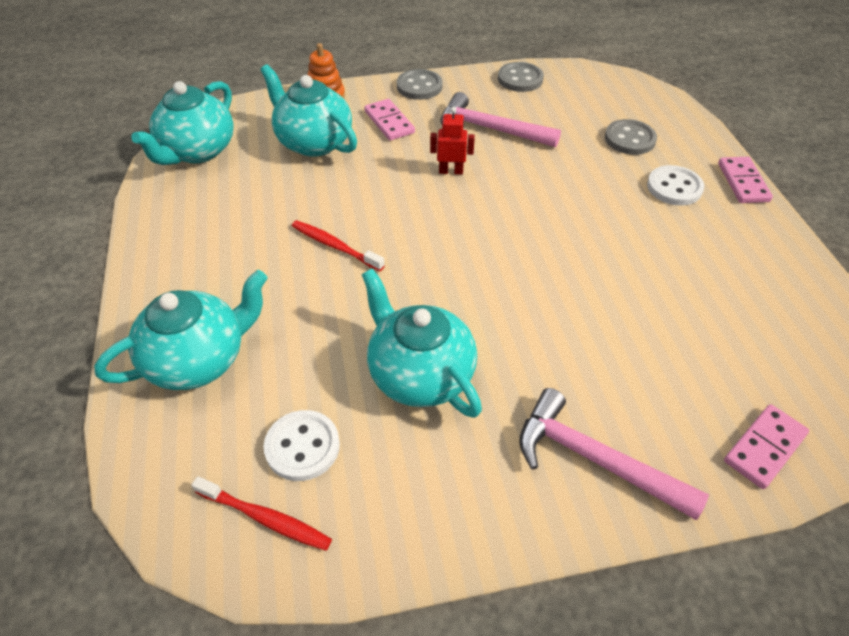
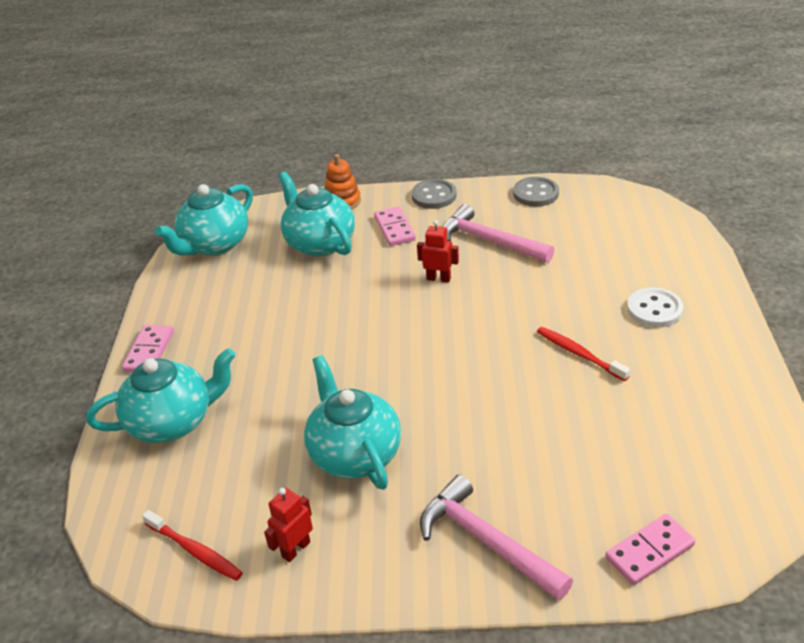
camera: 15 degrees right, 10 degrees down
(302, 447) = (239, 500): white button -> none
(335, 246) = (312, 338): red toothbrush -> red toothbrush (579, 354)
(385, 499) = (296, 549): none -> red robot
(629, 139) = (626, 259): grey button -> none
(743, 182) = (728, 310): pink domino -> pink domino (149, 351)

